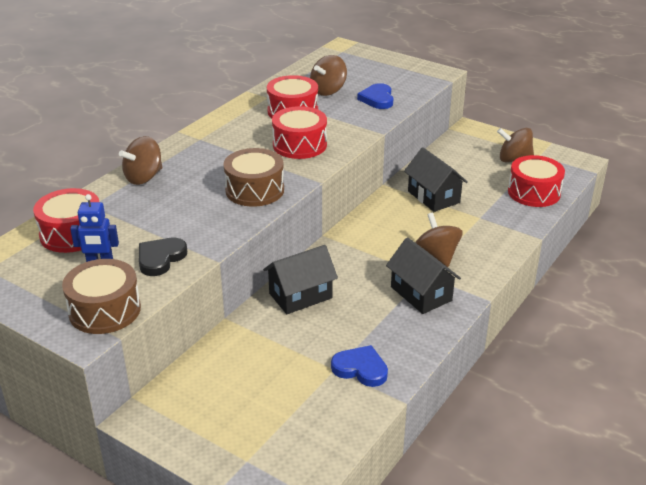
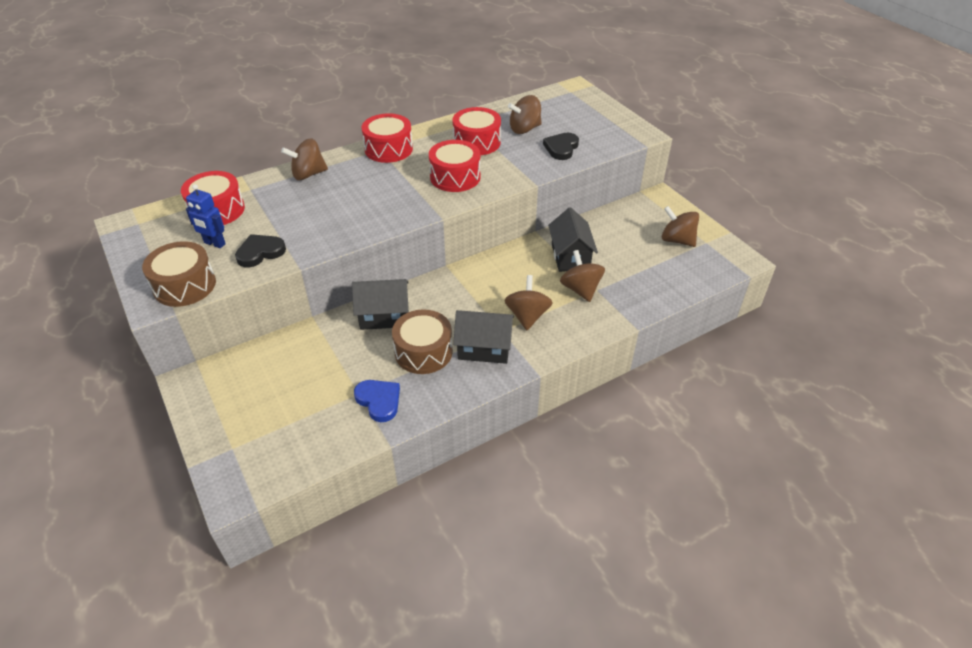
camera: 25 degrees right, 10 degrees up
(254, 190) = (382, 211): brown drum -> brown drum (423, 352)
(377, 99) = (561, 148): blue heart -> black heart
(421, 294) = (484, 348): black house -> black house turned 75 degrees counterclockwise
(465, 221) = (580, 289): none -> brown spinning top
(534, 192) = (669, 280): red drum -> red drum (388, 149)

